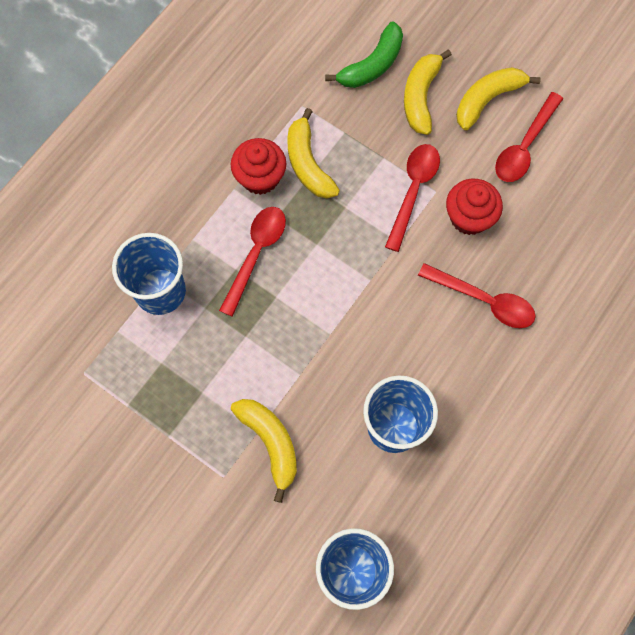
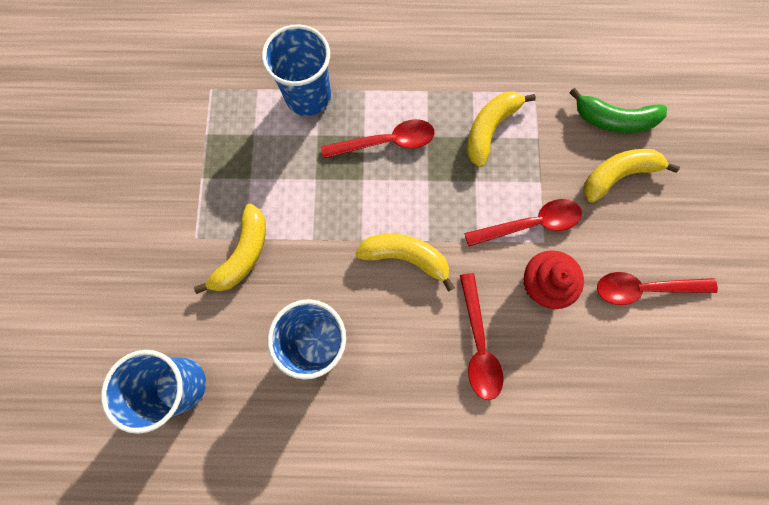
camera: 55 degrees right, 5 degrees up
(260, 177) = (451, 102): red cupcake -> none
(487, 100) = (660, 230): yellow banana -> yellow banana (406, 257)

